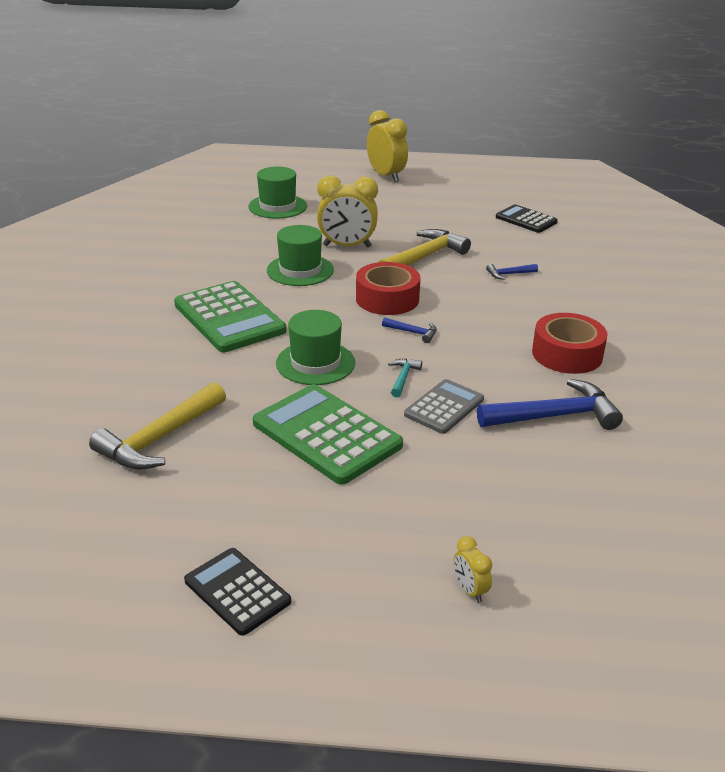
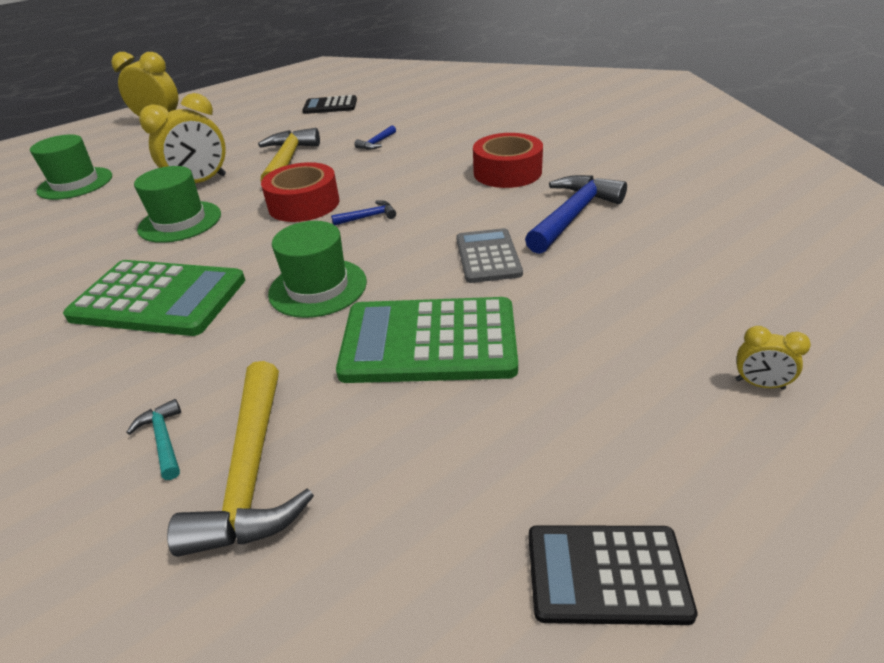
camera: 40 degrees left, 5 degrees up
(403, 378) = (417, 254): turquoise hammer -> turquoise hammer (163, 439)

